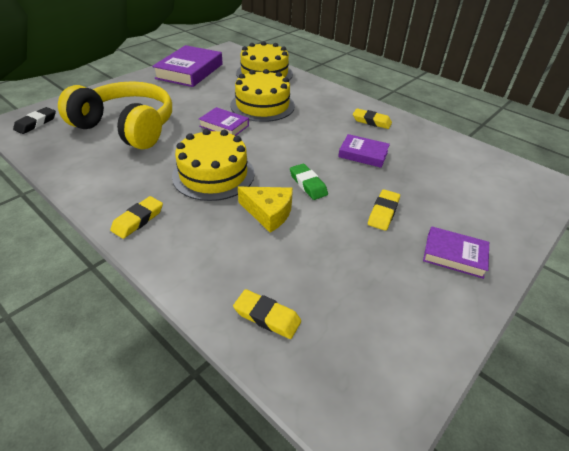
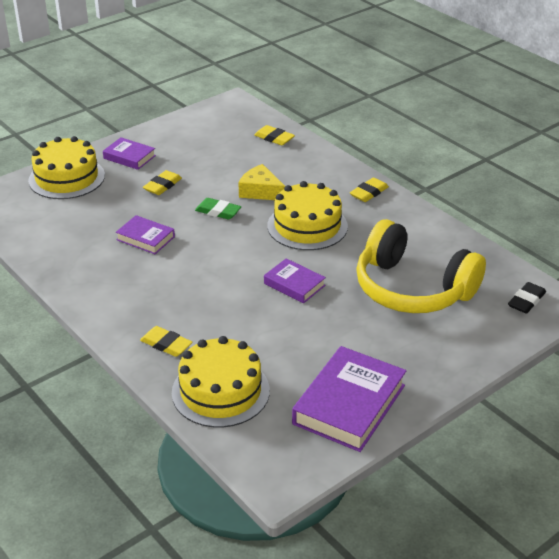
camera: 170 degrees left, 5 degrees down
(262, 105) = (239, 316): yellow cake -> yellow cake (66, 178)
(308, 184) = (218, 211): green eraser -> green eraser turned 45 degrees counterclockwise
(371, 121) = (106, 281): yellow eraser -> yellow eraser (166, 344)

